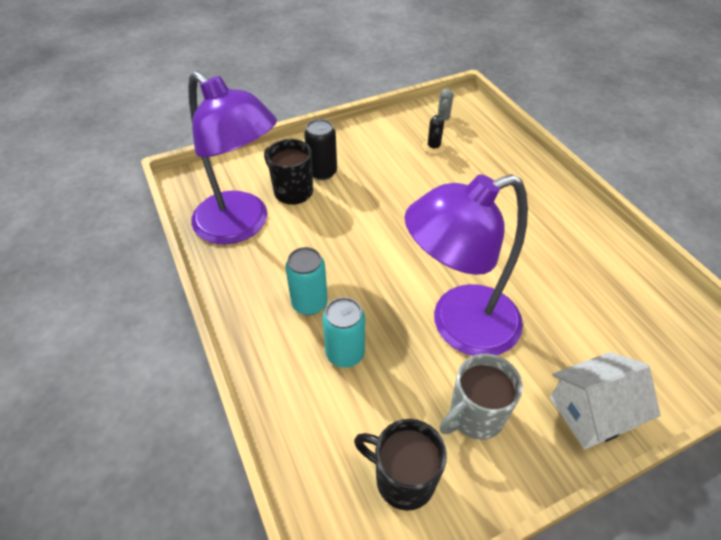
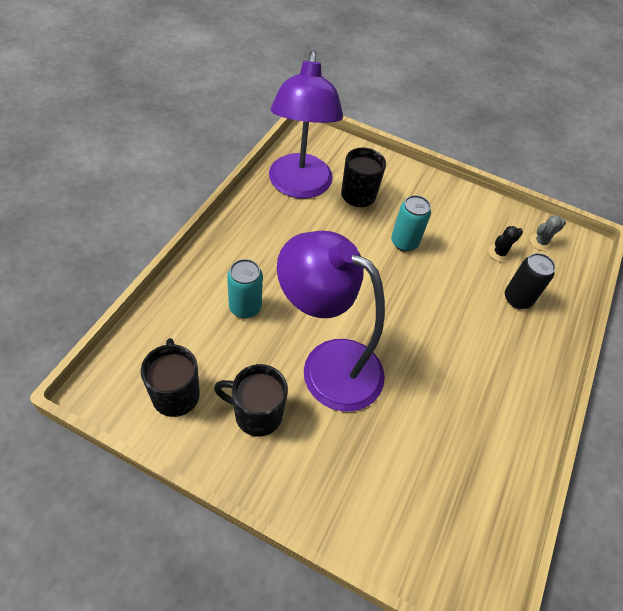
camera: 45 degrees right, 5 degrees up
(309, 303) = (269, 263): turquoise can -> turquoise can (404, 242)
(322, 172) = (395, 200): black can -> black can (517, 299)
(475, 416) = (257, 414): grey mug -> black mug
(591, 412) = (321, 495): white house -> none

